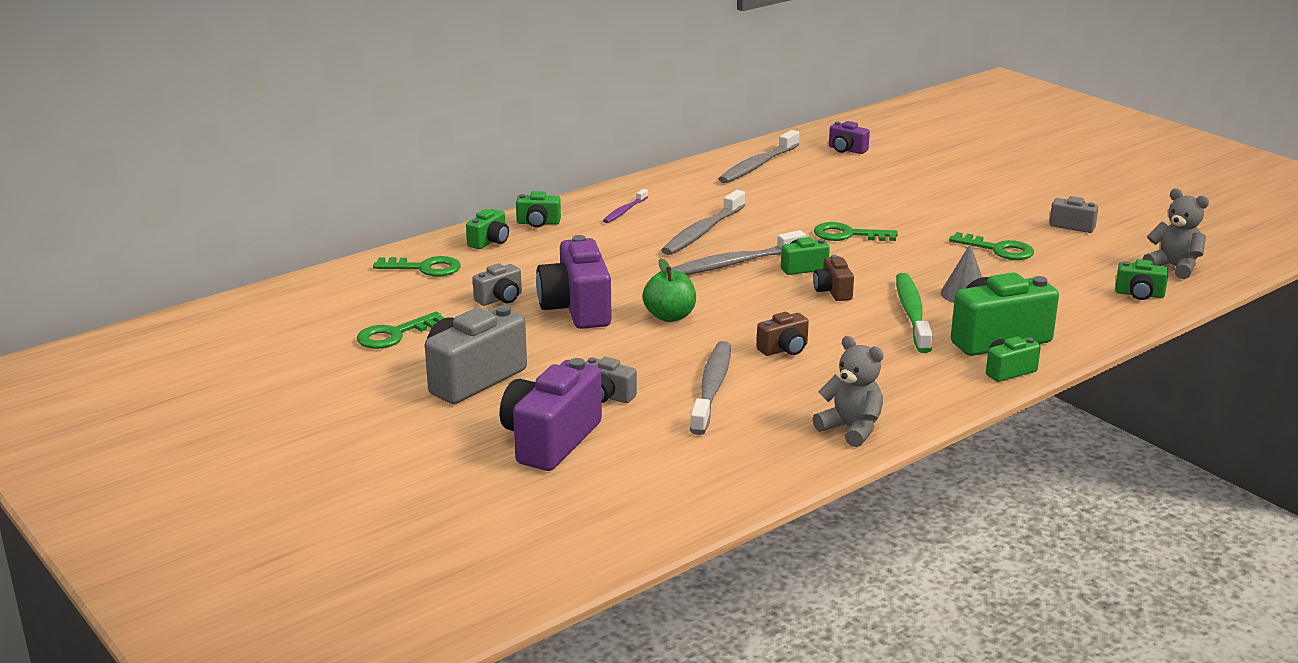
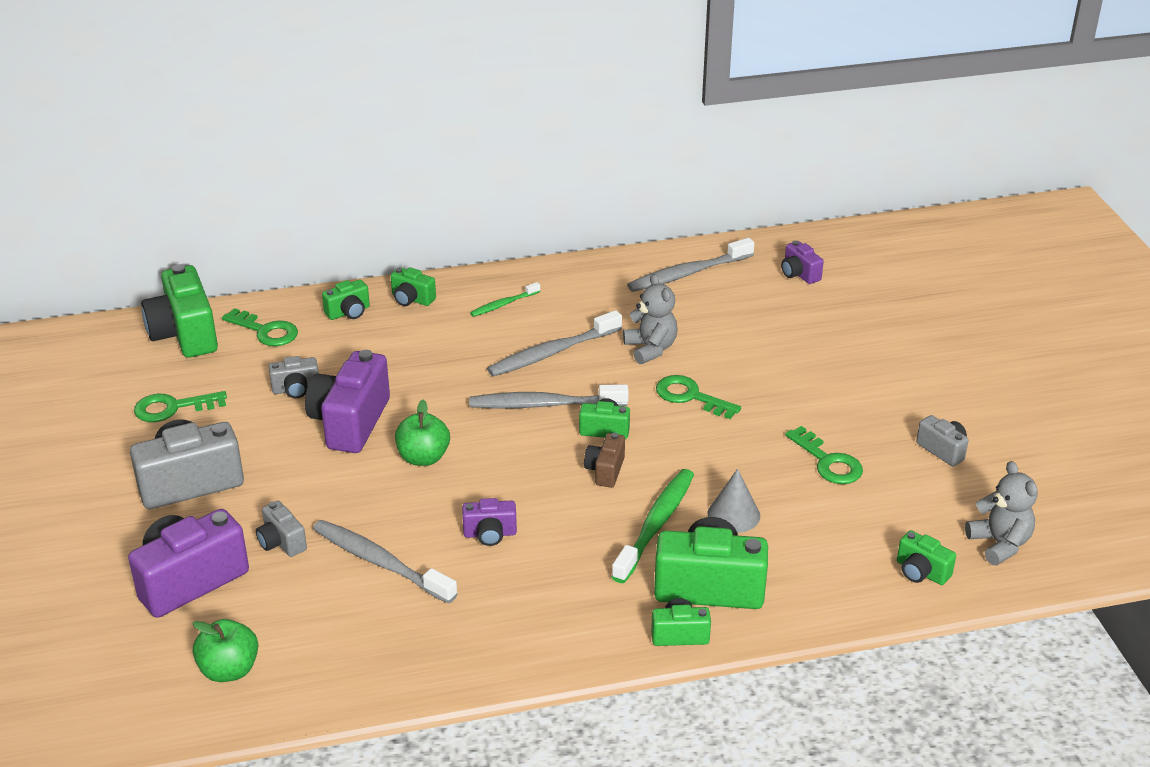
camera: 25 degrees right, 10 degrees up
(346, 285) = (185, 334): none -> green camera
(624, 211) = (504, 304): purple toothbrush -> green toothbrush
(659, 487) = (229, 670): none -> green apple
(711, 388) = (380, 562): grey toothbrush -> grey toothbrush turned 90 degrees counterclockwise
(784, 349) = (490, 534): brown camera -> purple camera
(851, 429) = (459, 658): grey teddy bear -> grey teddy bear (650, 349)

